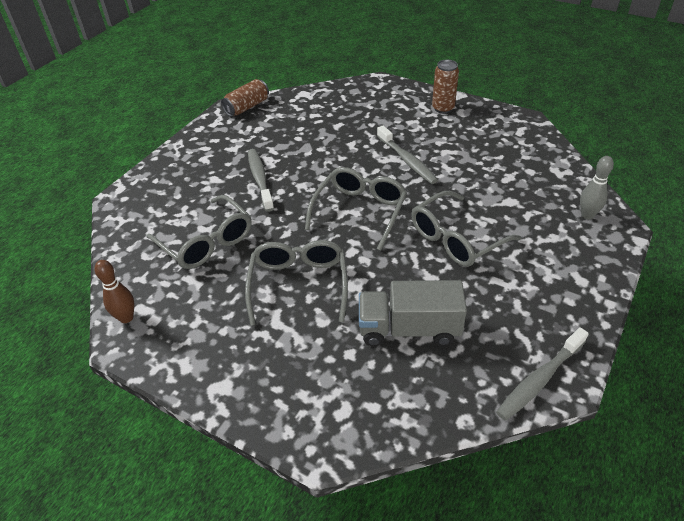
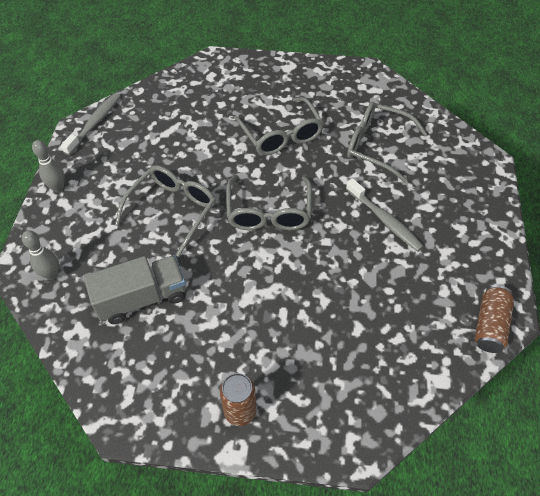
camera: 155 degrees right, 10 degrees up
(126, 318) = (380, 82): brown bowling pin -> none
(407, 160) = (250, 293): grey toothbrush -> none
(409, 329) = (188, 129): grey truck -> grey truck (142, 298)
(588, 298) = (58, 188): none -> grey bowling pin

